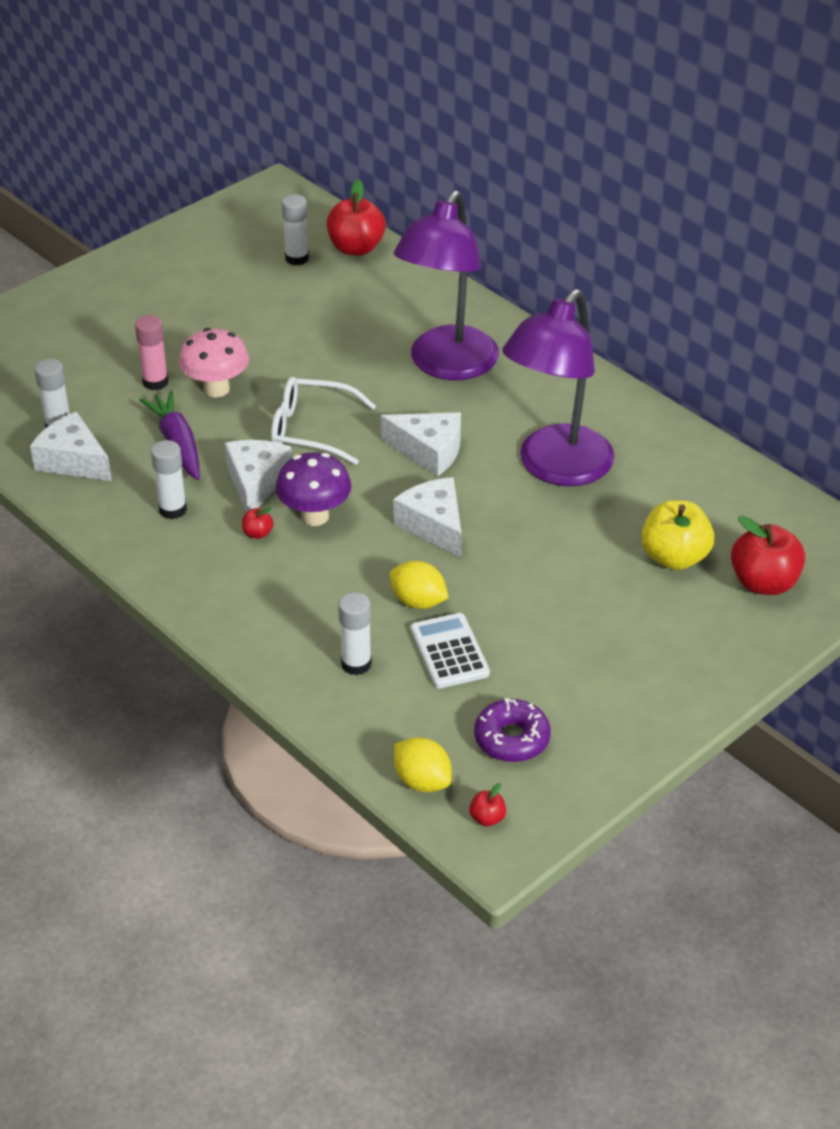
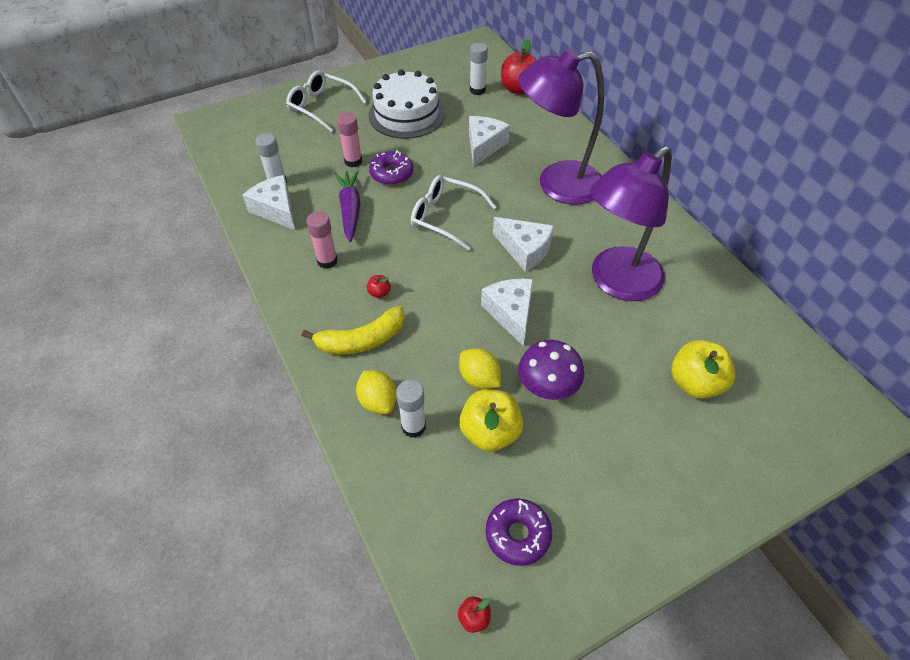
camera: 15 degrees right, 10 degrees up
(77, 316) = (321, 106): none -> white glasses
(173, 509) = (327, 261): white glue stick -> pink glue stick
(207, 308) = (406, 114): none -> white cake
(216, 389) = (391, 174): pink mushroom -> purple donut
(256, 483) = (393, 251): white cheese -> white cheese (484, 146)
(256, 589) = (362, 340): none -> yellow banana
(315, 516) = (425, 287): purple mushroom -> purple mushroom (547, 389)
(422, 781) = (430, 560): yellow lemon -> yellow lemon (378, 401)
(447, 365) = (556, 184): purple lamp -> purple lamp turned 45 degrees clockwise
(449, 652) = (490, 432): white calculator -> yellow apple
(764, 583) = (767, 424): red apple -> none

